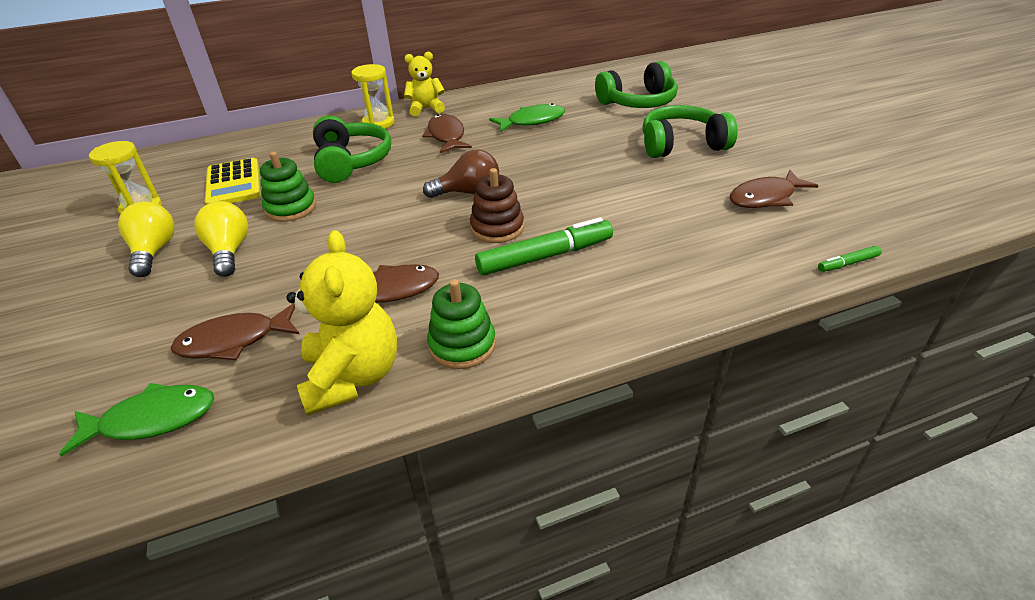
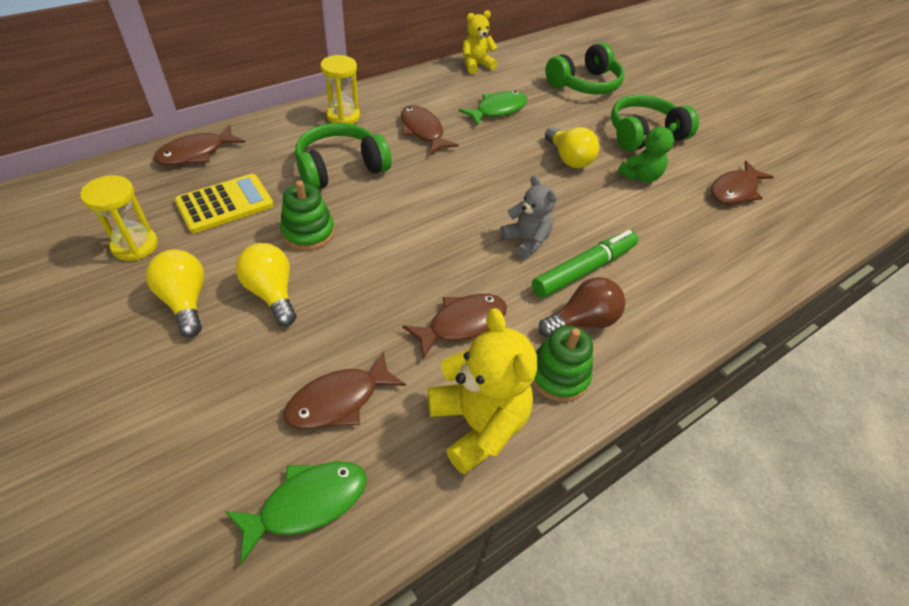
camera: 20 degrees left, 10 degrees up
(233, 146) = (196, 153): none -> brown fish
(233, 183) = (225, 204): yellow calculator -> yellow calculator turned 90 degrees counterclockwise
(351, 162) = (340, 168): green headphones -> green headphones turned 90 degrees counterclockwise
(426, 109) = (384, 96): yellow teddy bear -> yellow teddy bear (476, 65)
(468, 192) = (479, 200): brown light bulb -> brown light bulb (582, 321)
(497, 228) = (526, 241): brown stacking toy -> grey teddy bear
(584, 162) = (568, 158): none -> yellow light bulb
(656, 180) = (640, 176): none -> green teddy bear
(847, 263) = (821, 254): green marker -> none

